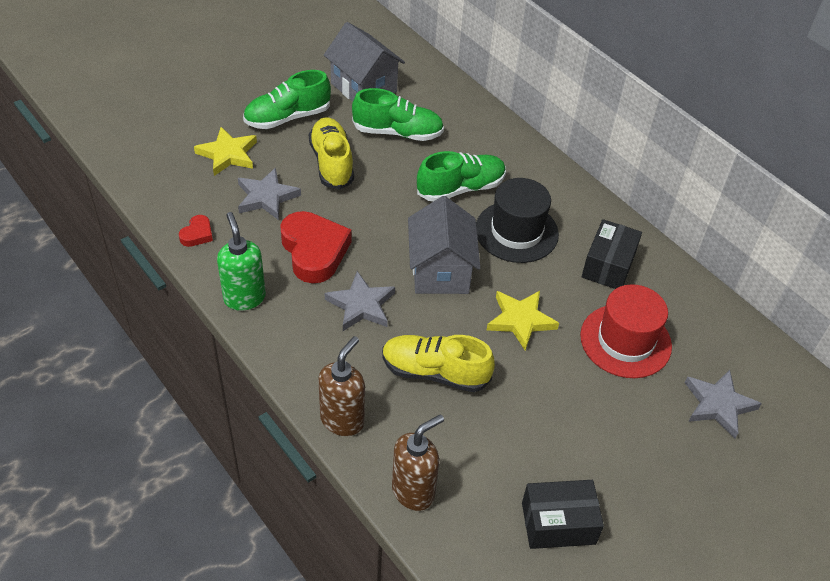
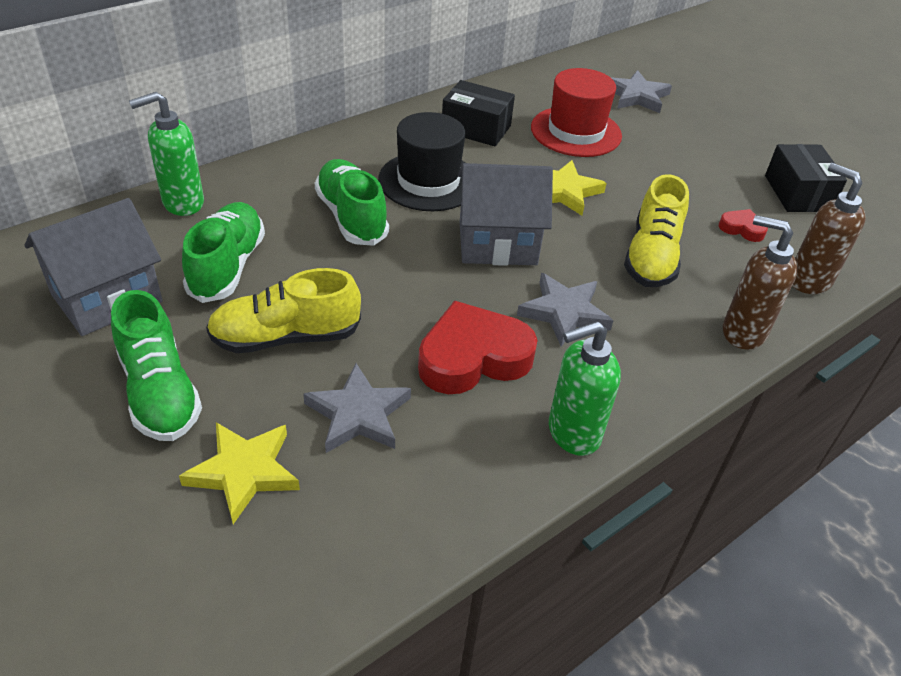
camera: 90 degrees left, 5 degrees down
(197, 234) = (445, 503): red heart -> red heart (742, 229)
(462, 106) = (182, 203): none -> green soap dispenser

